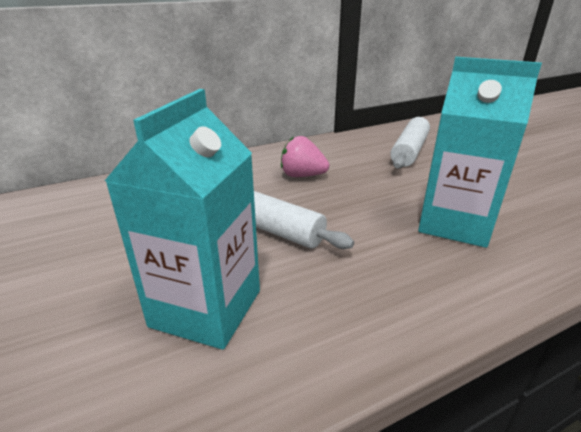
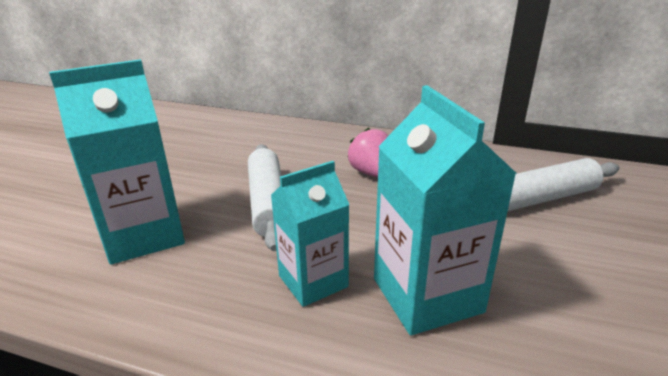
camera: 45 degrees right, 0 degrees up
(392, 254) = (313, 281): none -> turquoise carton

